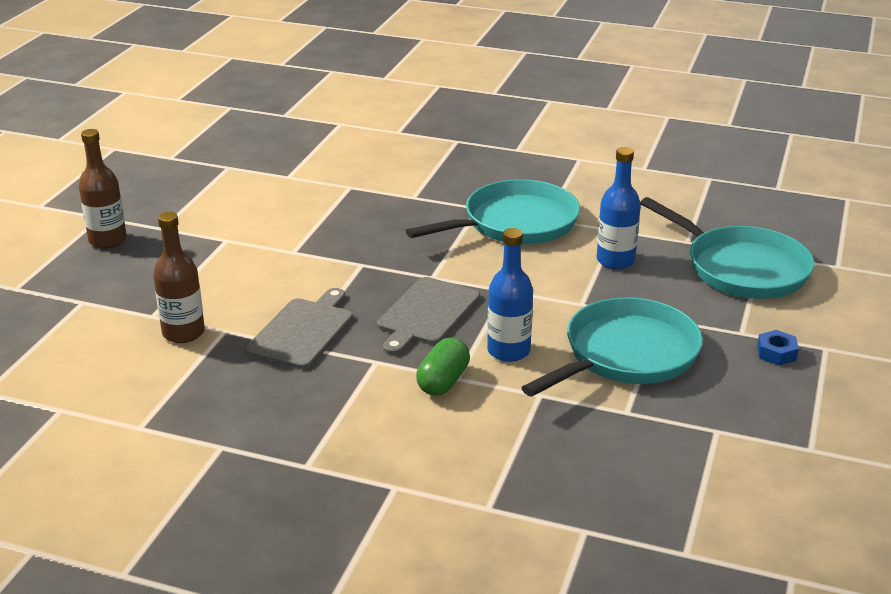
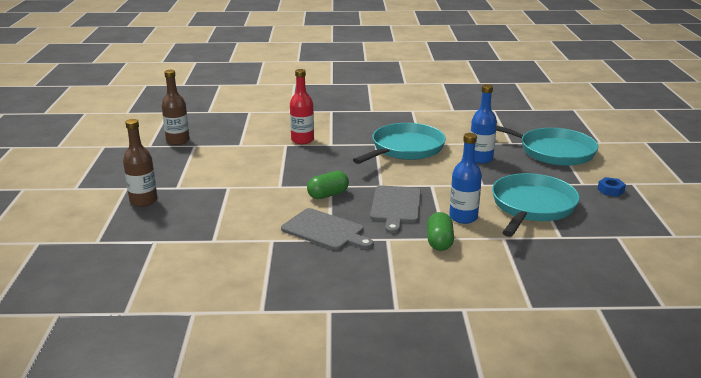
camera: 20 degrees left, 5 degrees down
(183, 333) = (244, 247): brown bottle -> brown bottle (178, 141)
(303, 331) = (325, 230): grey cutting board -> grey cutting board turned 120 degrees clockwise
(347, 277) = (328, 195): none -> green capsule
(378, 183) = (302, 140): none -> red bottle

